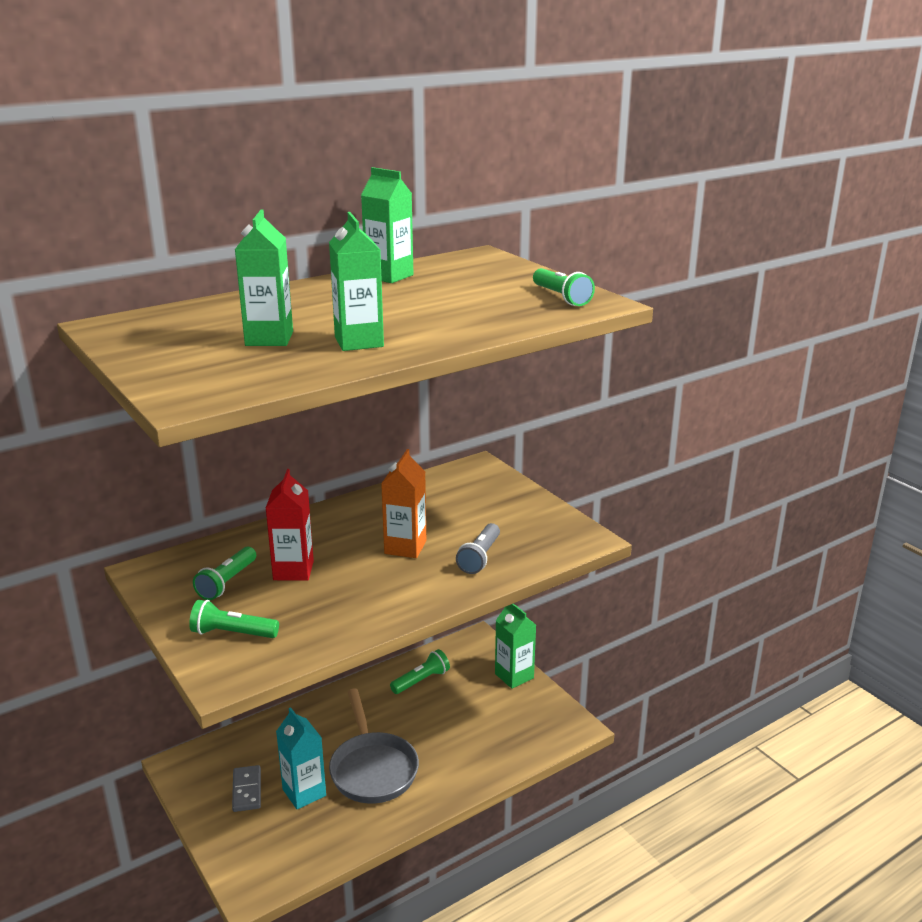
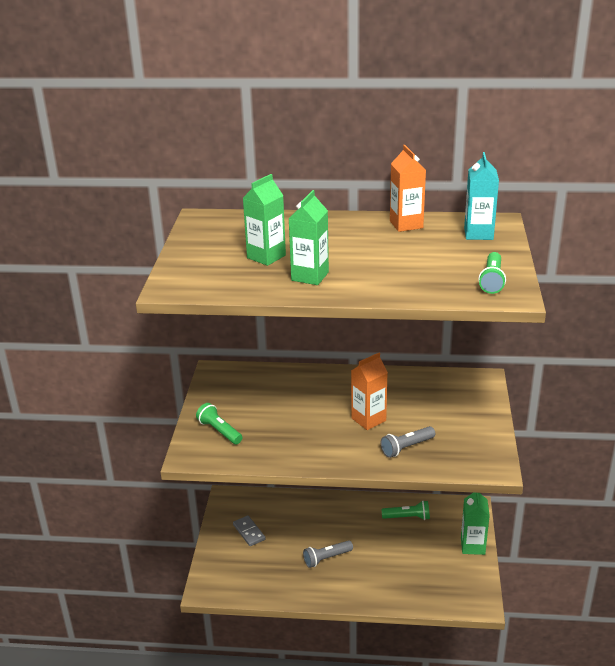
camera: 40 degrees right, 5 degrees up
(227, 582) = (247, 397): green flashlight -> none
(246, 790) = (249, 532): grey domino -> grey domino turned 60 degrees counterclockwise
(293, 570) = (289, 406): red carton -> none
(304, 792) = (277, 551): turquoise carton -> turquoise carton (478, 234)
(372, 769) = (326, 558): grey pan -> grey flashlight
(389, 276) = (406, 224): green carton -> orange carton

